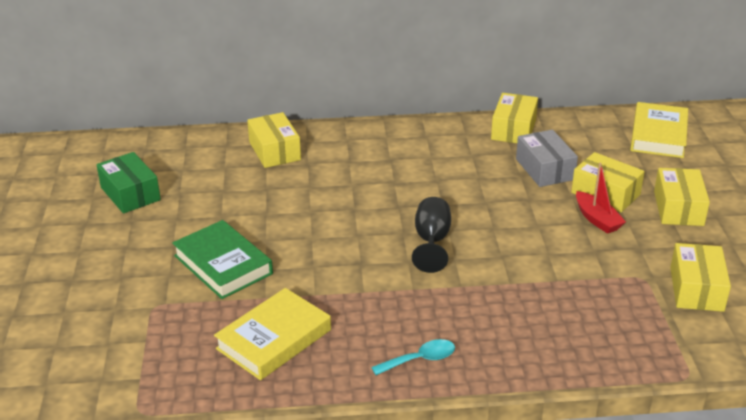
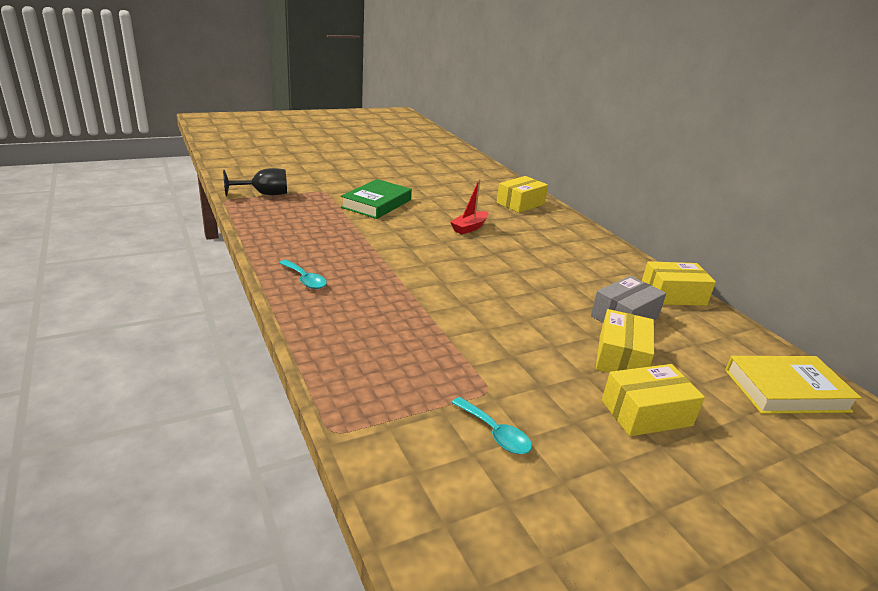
camera: 65 degrees right, 5 degrees down
(130, 194) = (430, 172): green box -> none
(274, 339) = (306, 227): yellow book -> none
(432, 241) = (459, 271): black goblet -> black goblet (264, 194)
(597, 219) = (568, 354): red boat -> red boat (469, 228)
(696, 289) = (495, 433): yellow box -> turquoise spoon

